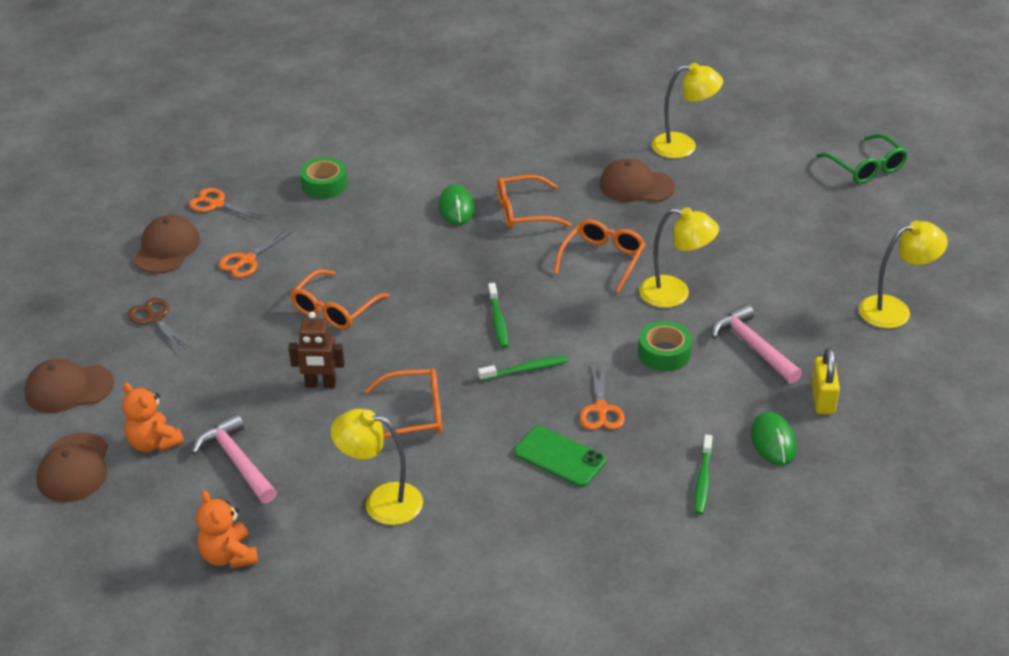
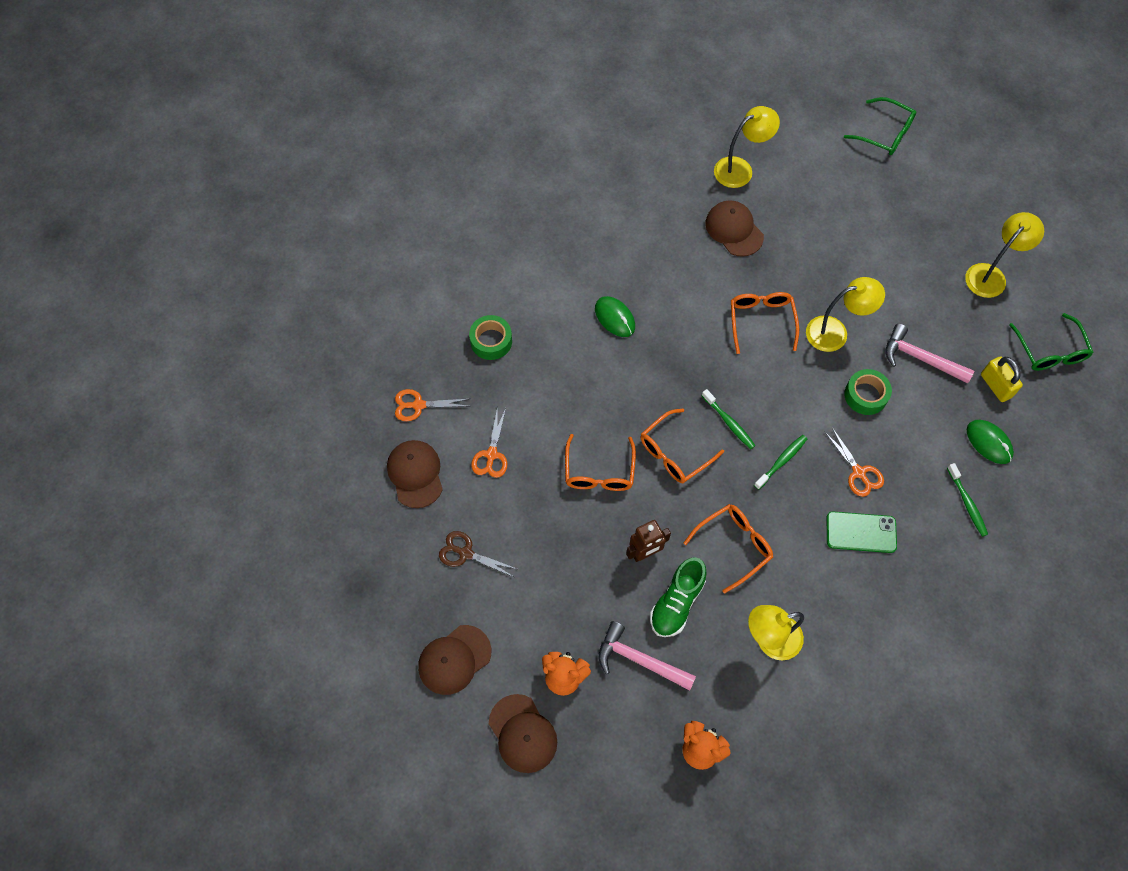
camera: 30 degrees left, 25 degrees up
(315, 434) = (676, 603): none -> green shoe
(524, 212) = (669, 298): orange glasses -> orange glasses (674, 453)
(636, 186) = (734, 230): brown cap -> brown cap turned 75 degrees clockwise
(914, 394) = (1050, 351): none -> green glasses

